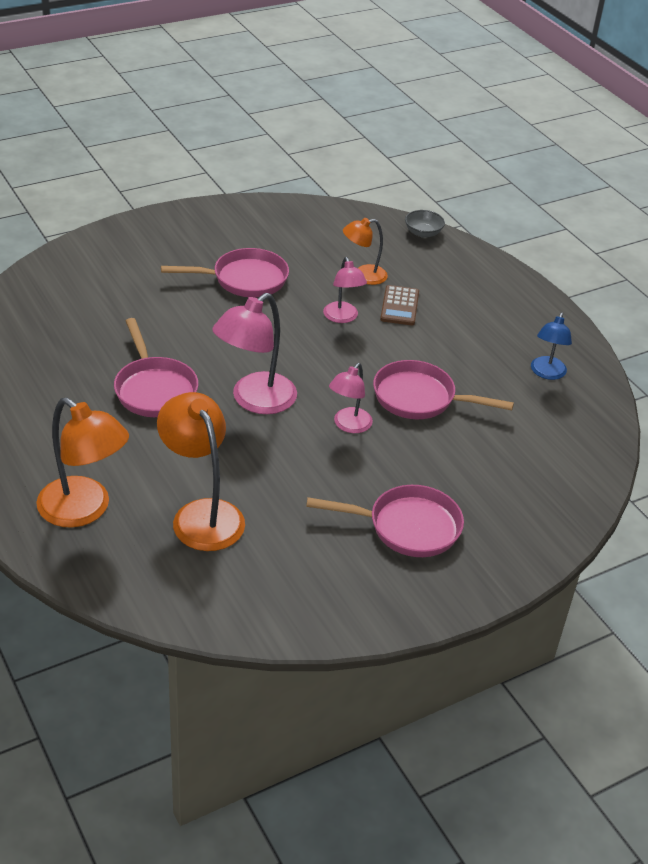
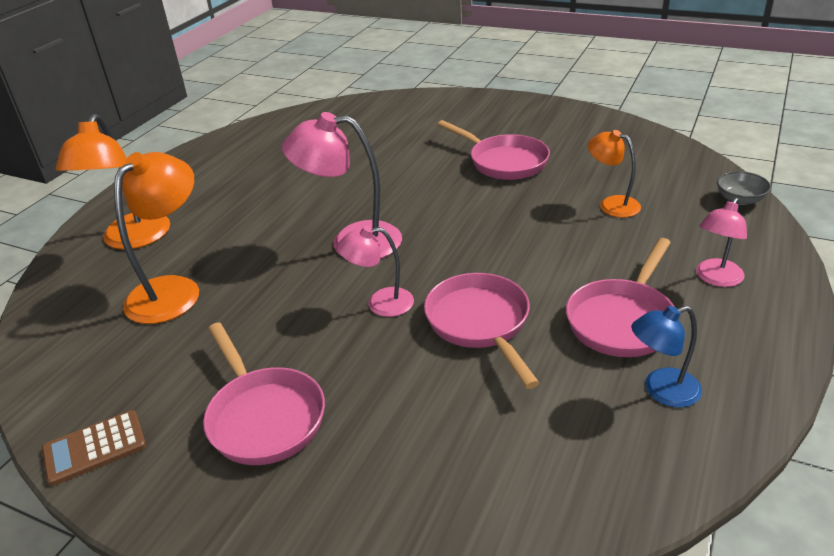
camera: 60 degrees right, 5 degrees down
(154, 389) = (308, 196): pink pan -> pink pan (622, 320)
(342, 317) = (532, 224): pink lamp -> pink lamp (715, 279)
(400, 306) = (603, 243): brown calculator -> brown calculator (95, 448)

